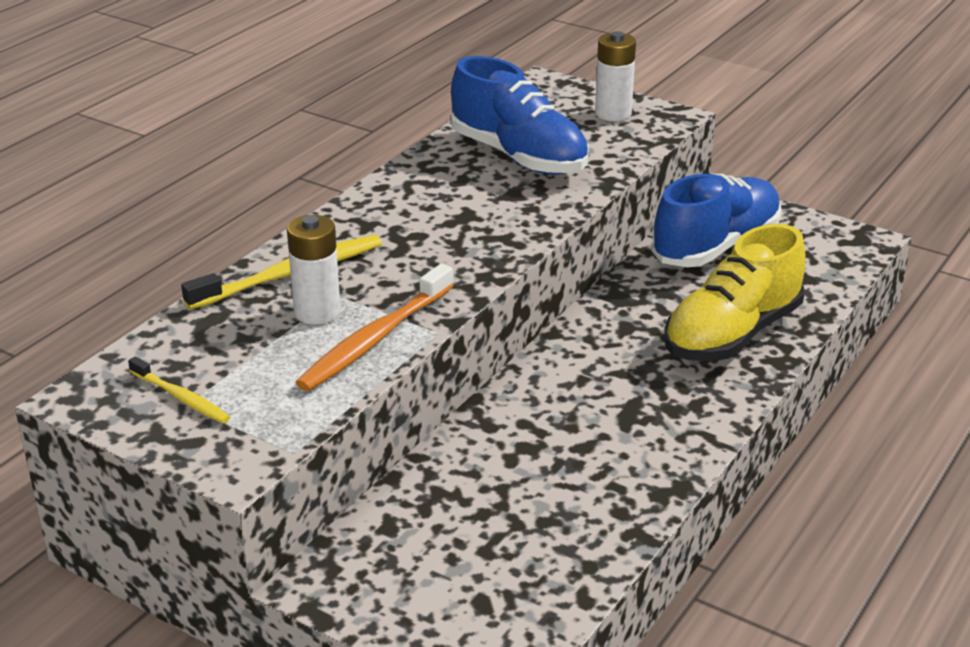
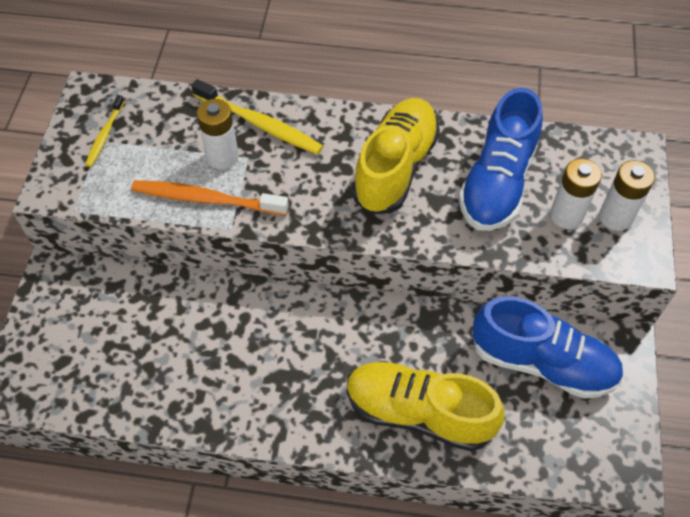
camera: 65 degrees right, 25 degrees up
(445, 205) = (395, 167): none -> yellow shoe
(591, 135) = (566, 215): none -> white battery

